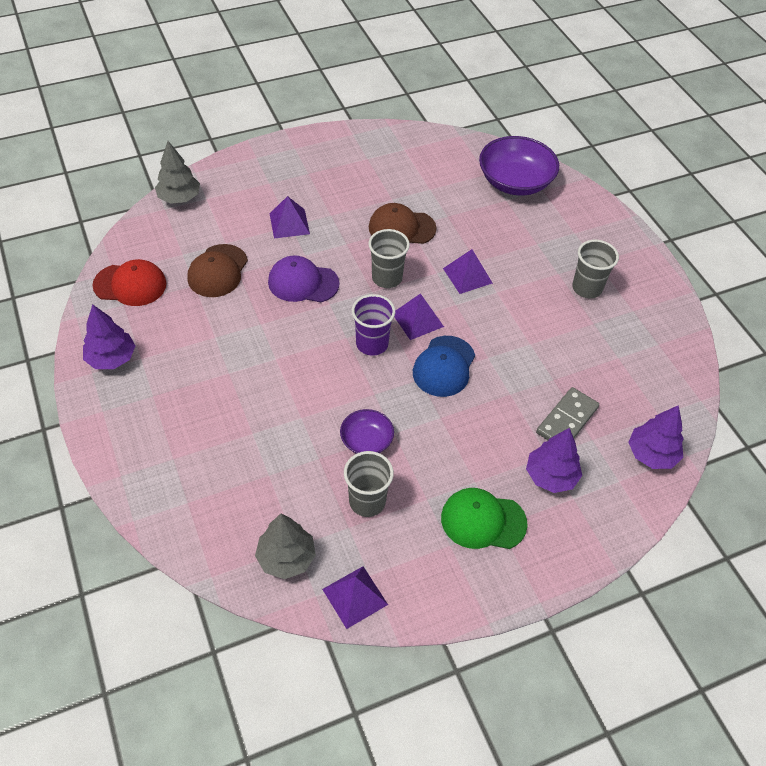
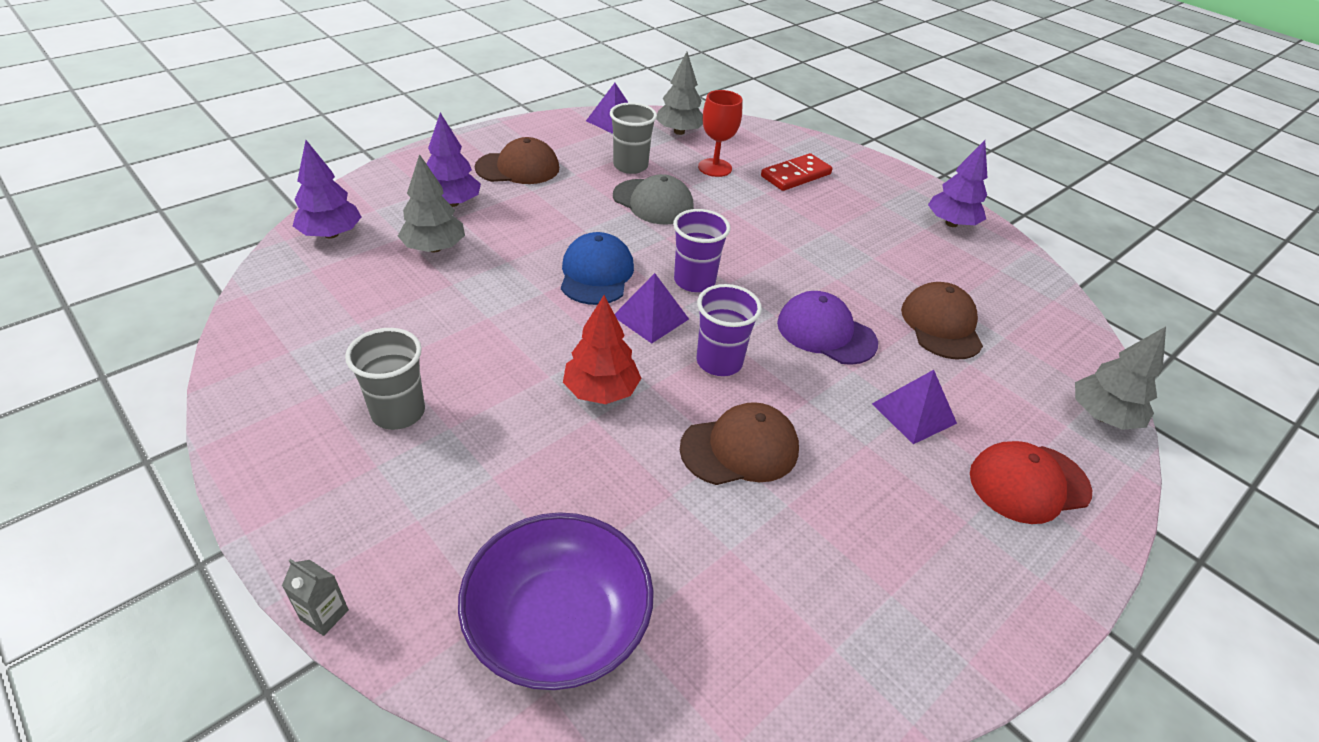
camera: 160 degrees right, 10 degrees down
(130, 285) = (1018, 290): red cap -> red cap (1029, 483)
(205, 453) = (795, 175): none -> red domino
(281, 481) = (715, 168): none -> red goblet
(303, 282) = (826, 333): purple cap -> purple cap turned 135 degrees counterclockwise
(366, 440) = (653, 202): purple bowl -> grey cap
(387, 278) = (719, 362): grey cup -> purple cup
(467, 275) = (601, 391): purple pyramid -> red tree
(483, 520) = (518, 168): green cap -> brown cap
(567, 420) = (434, 248): grey domino -> grey tree
(612, 206) = (324, 615): none -> grey carton

